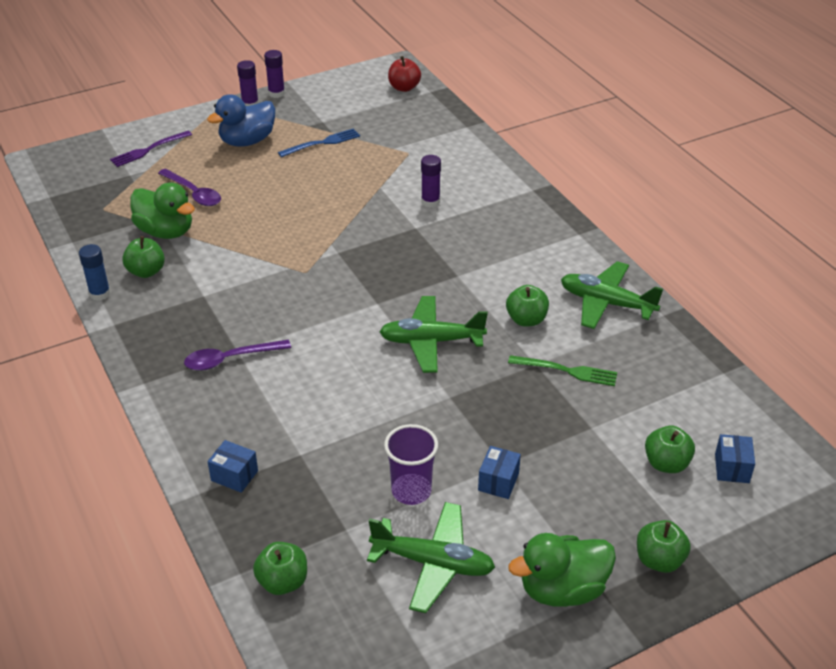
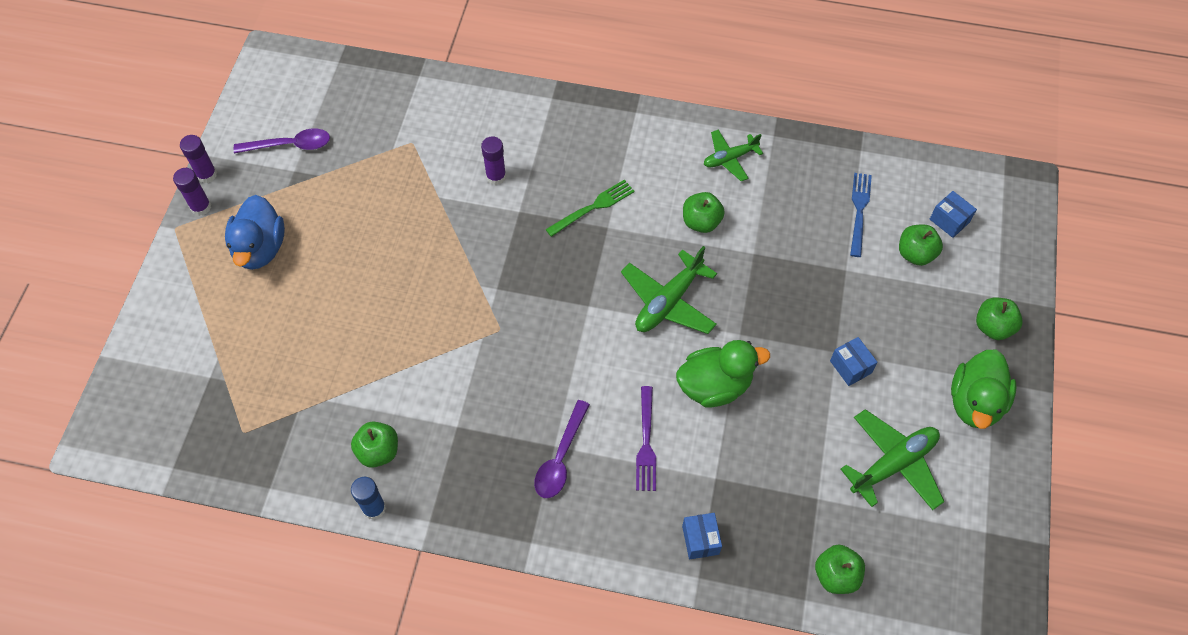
camera: 50 degrees left, 20 degrees up
(148, 150) = (185, 337): purple fork -> purple fork (646, 443)
(166, 231) = (334, 400): green duck -> green duck (714, 386)
(194, 193) = (298, 342): purple spoon -> purple spoon (290, 145)
(234, 476) = (700, 540): blue box -> blue box turned 75 degrees counterclockwise
(322, 143) = (328, 193): blue fork -> blue fork (859, 210)
(404, 88) = (310, 75): red apple -> none
(411, 491) = (815, 429): purple cup -> none
(567, 371) = (778, 239): green fork -> green fork (593, 207)
(606, 303) = (730, 158): green plane -> green plane, size x0.64

